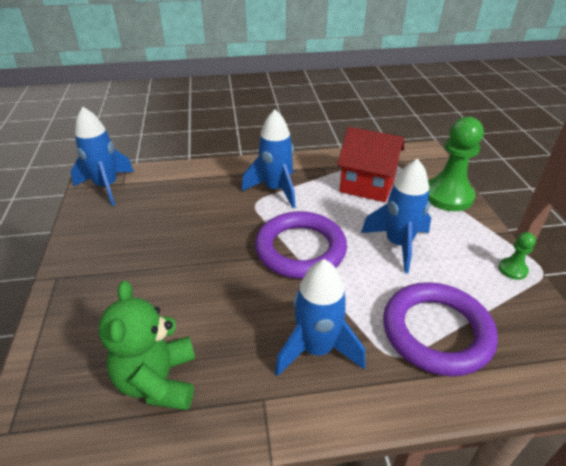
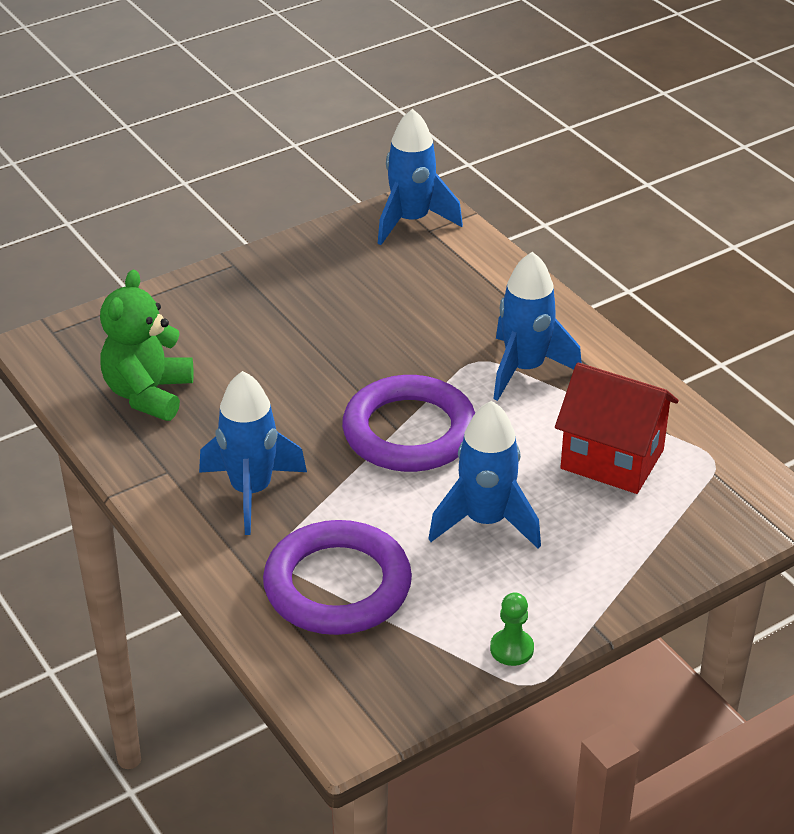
camera: 65 degrees right, 0 degrees up
(158, 381) = (148, 394): green teddy bear -> green teddy bear turned 45 degrees counterclockwise
(367, 186) = (612, 459): red house -> red house turned 60 degrees counterclockwise
(448, 196) = (657, 556): green pawn -> none

